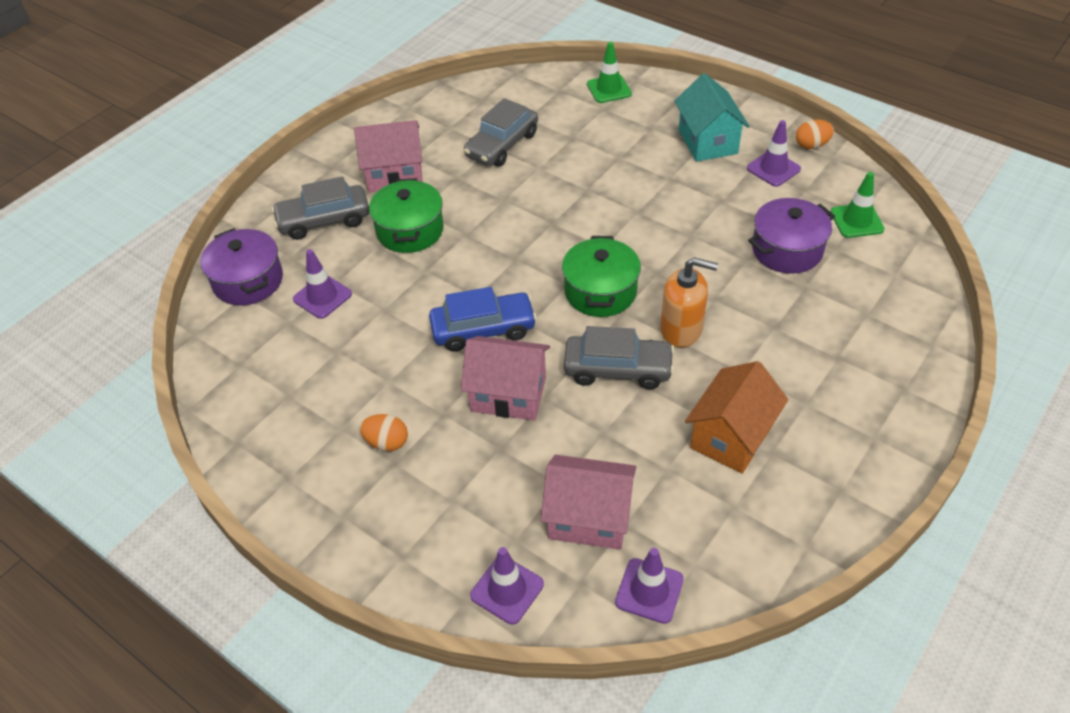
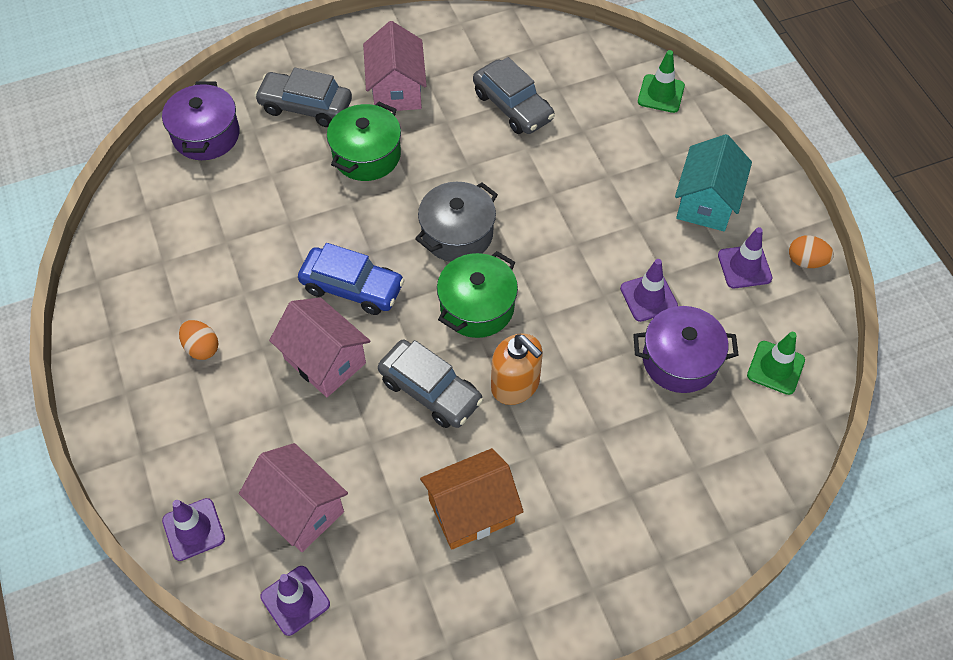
camera: 30 degrees right, 10 degrees up
(322, 297) = (251, 182): purple traffic cone -> purple traffic cone (648, 297)
(394, 175) = (396, 90): pink house -> pink house turned 60 degrees clockwise
(502, 145) = (512, 106): grey car -> grey car turned 105 degrees counterclockwise
(537, 249) = (457, 234): none -> grey pot

